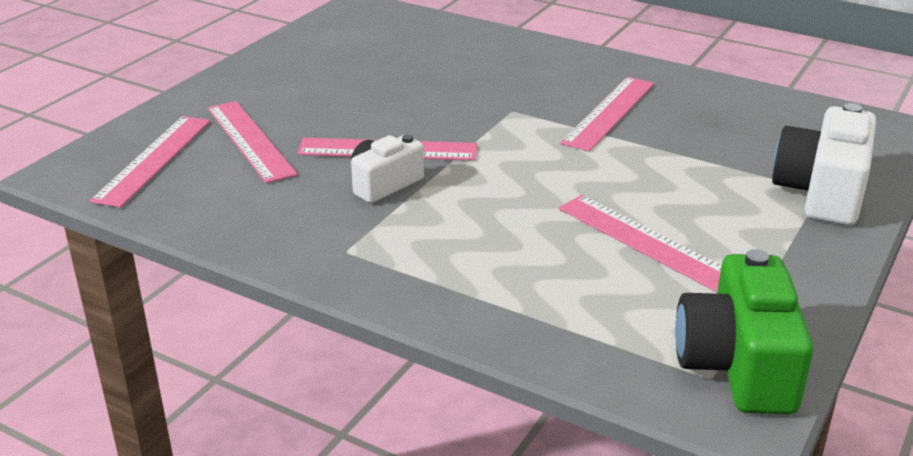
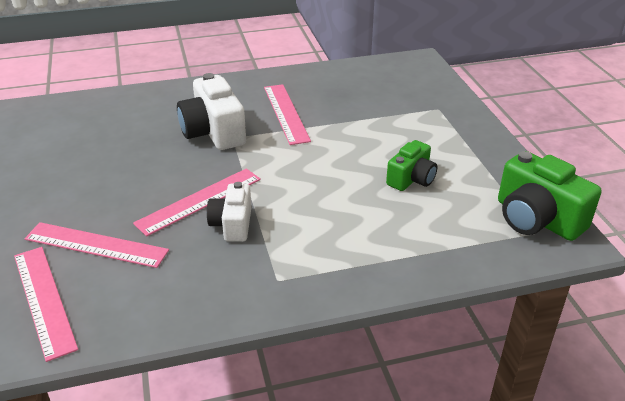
camera: 45 degrees left, 5 degrees up
(645, 242) = (411, 179): pink ruler -> green camera
(821, 192) = (440, 109): white camera -> white camera (213, 132)

